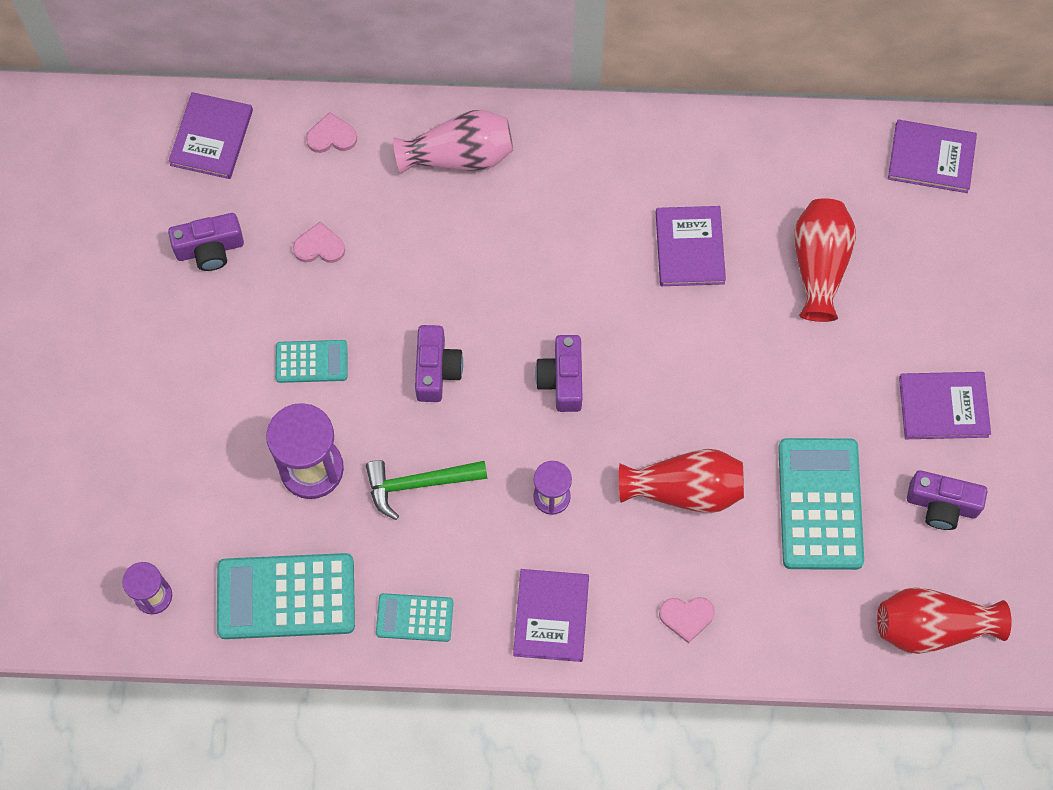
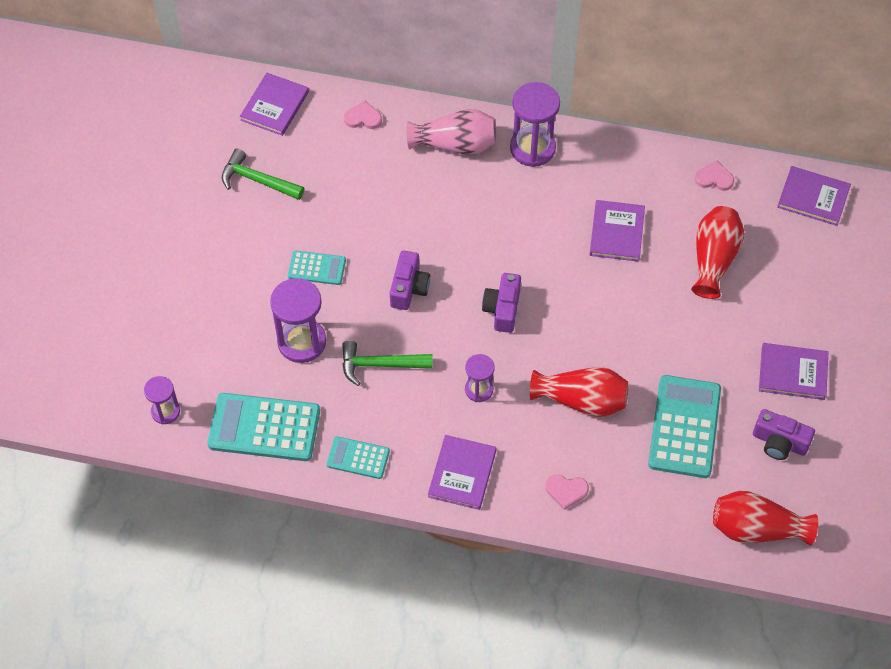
camera: 10 degrees right, 10 degrees down
(210, 249) = (258, 180): purple camera -> green hammer
(319, 246) = (339, 190): pink heart -> pink heart (714, 178)
(561, 145) = (532, 148): none -> purple hourglass

